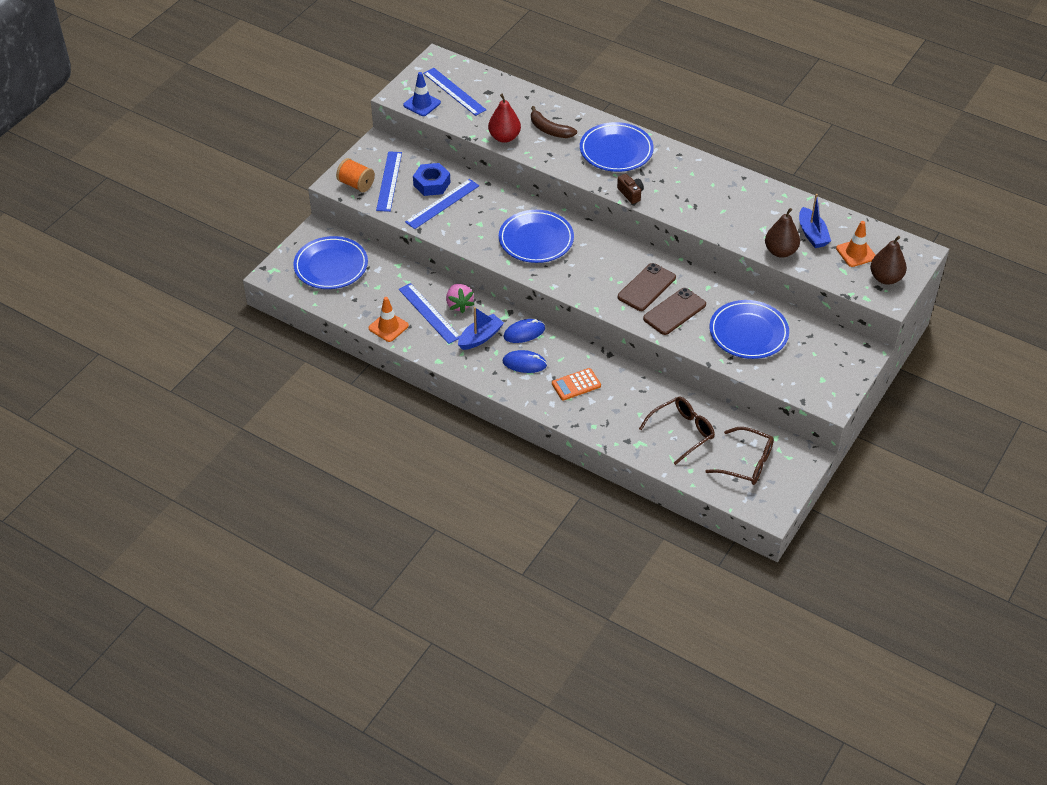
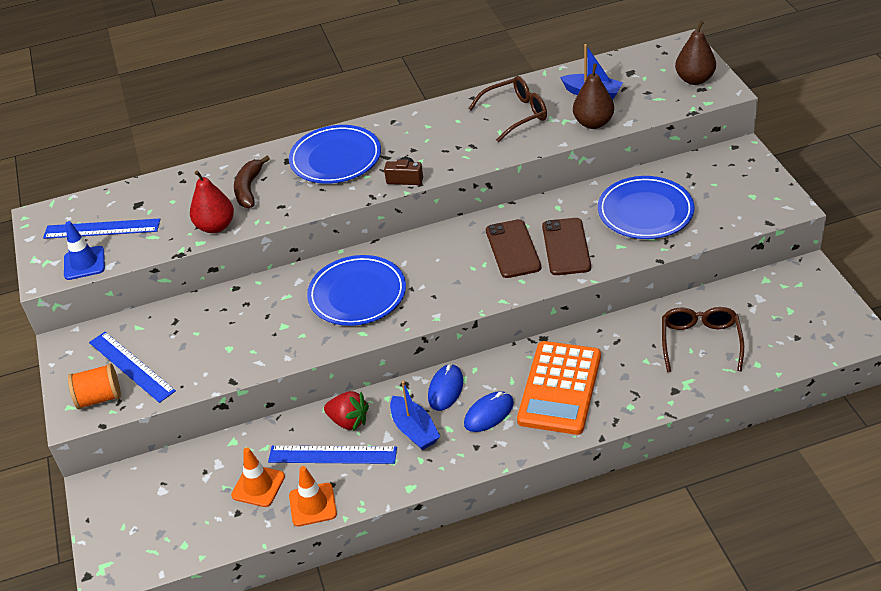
camera: 45 degrees left, 5 degrees down
(331, 266) = (163, 505): blue plate -> none
(432, 184) = (180, 333): blue nut -> none
(442, 204) = (219, 340): blue ruler -> none
(459, 304) = (348, 421): pink strawberry -> red strawberry
(480, 337) = (414, 430): blue boat -> blue boat turned 150 degrees clockwise
(549, 130) = (248, 189): brown banana -> brown banana turned 105 degrees clockwise
(576, 385) = (559, 388): orange calculator -> orange calculator, size x1.91
(746, 463) = (782, 318): brown glasses -> brown glasses (515, 114)
(856, 253) = (644, 81): orange traffic cone -> orange traffic cone (258, 486)

